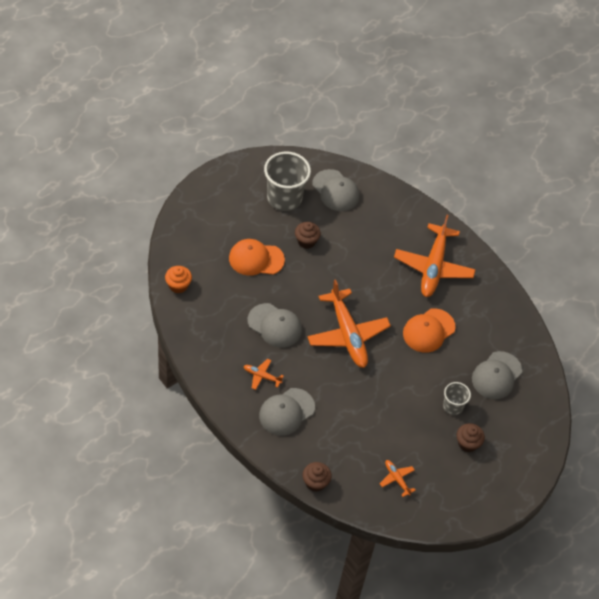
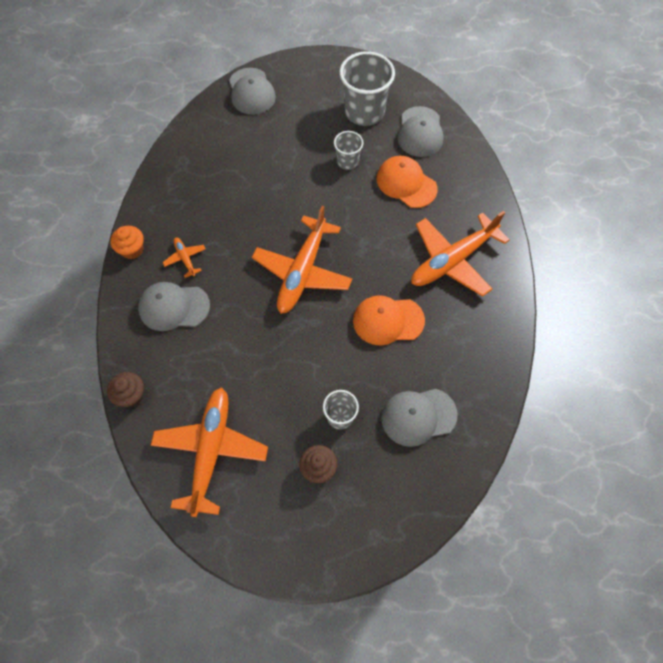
camera: 45 degrees right, 10 degrees up
(178, 285) = (195, 133): orange cupcake -> orange cupcake (132, 249)
(256, 259) = (285, 150): orange cap -> orange cap (406, 183)
(274, 325) = (243, 220): grey cap -> grey cap (251, 91)
(306, 241) = (347, 161): brown cupcake -> grey cup
(397, 479) = (210, 451): orange plane -> orange plane, size x2.29

